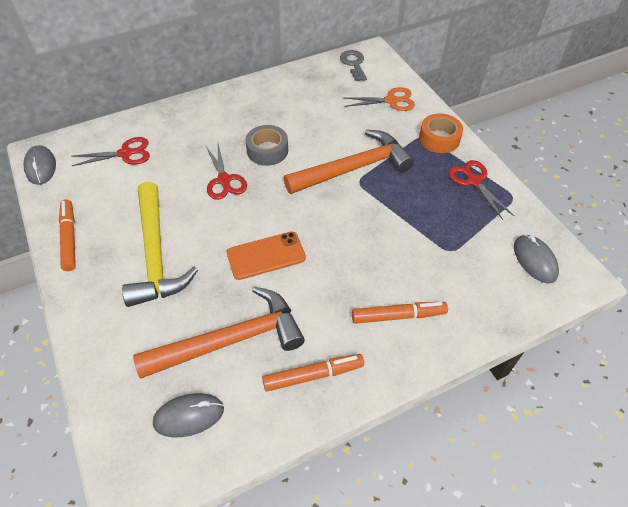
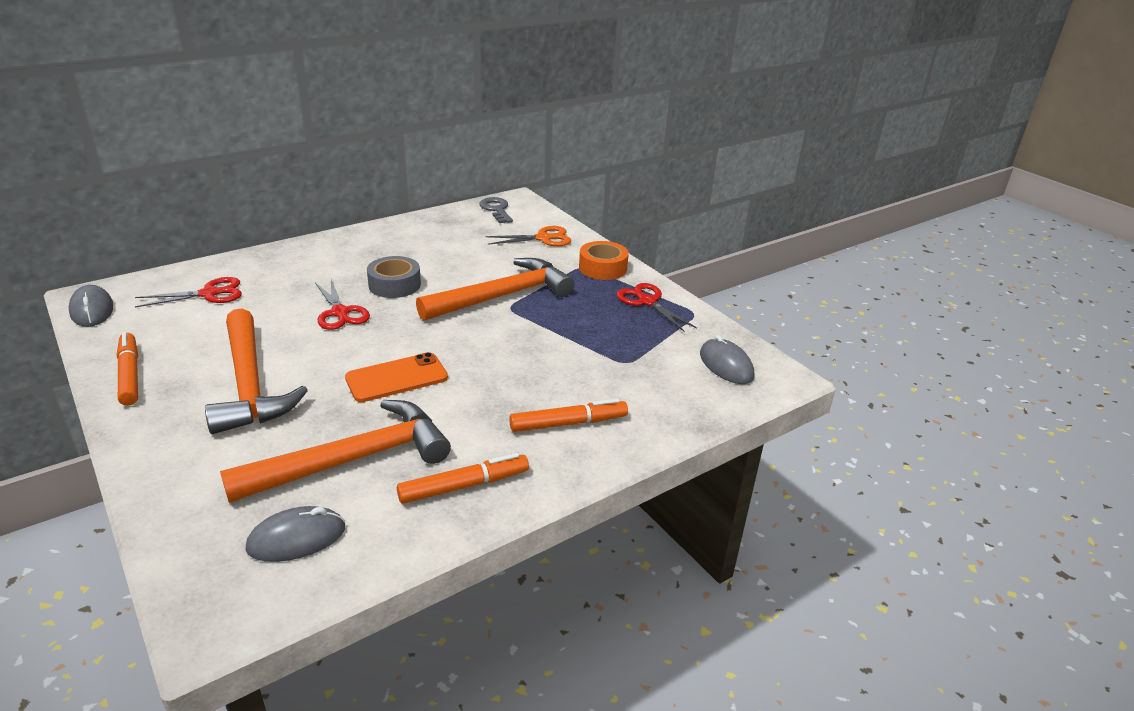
camera: 10 degrees left, 20 degrees down
(156, 254) = (250, 383): yellow hammer -> orange hammer

